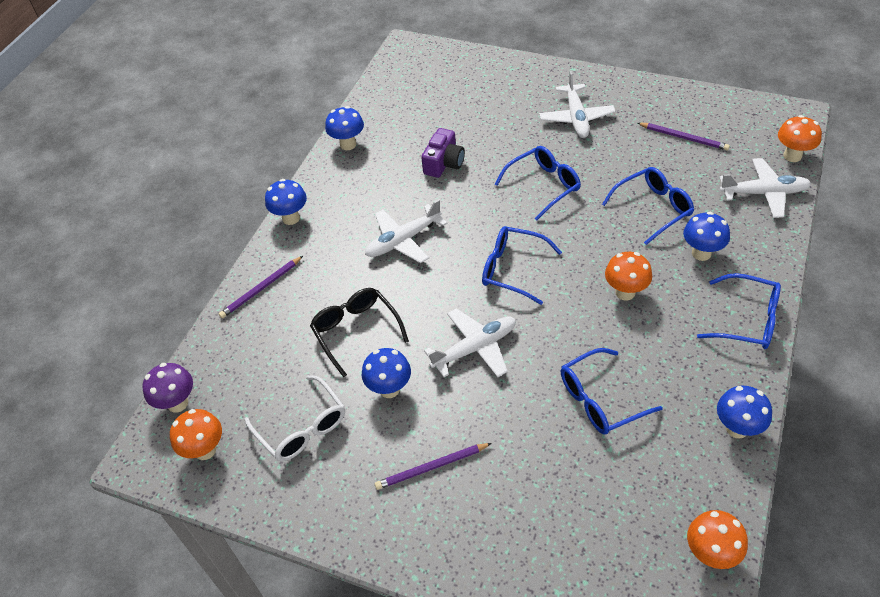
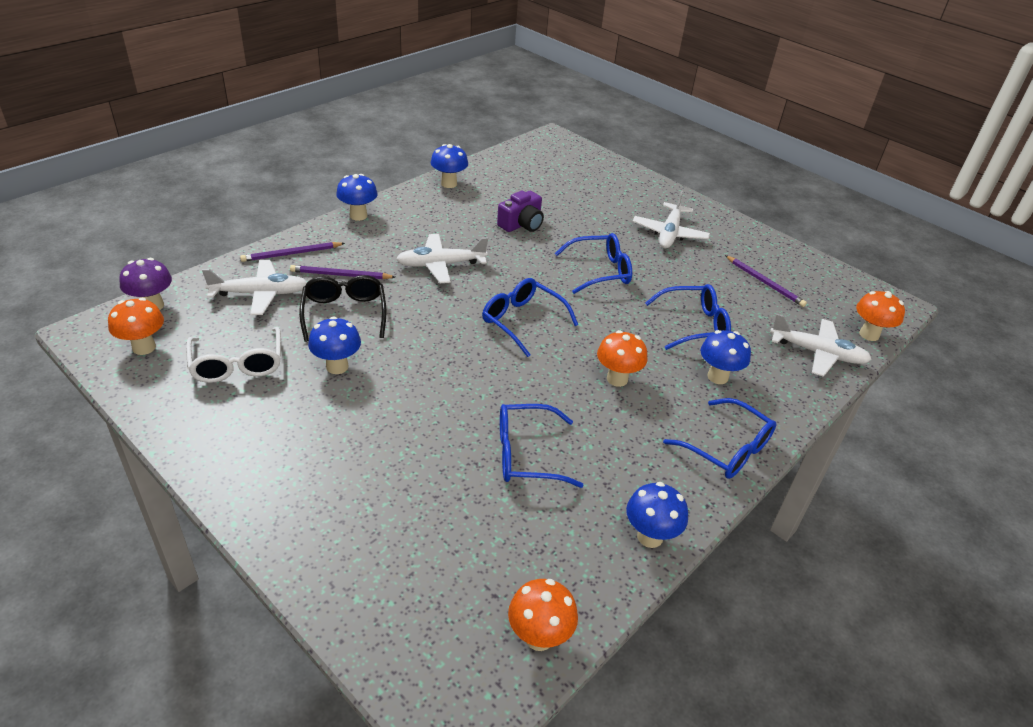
camera: 15 degrees right, 10 degrees down
(431, 467) = (323, 442): purple pencil -> purple pencil (340, 275)
(475, 348) = (439, 366): white plane -> white plane (260, 294)

